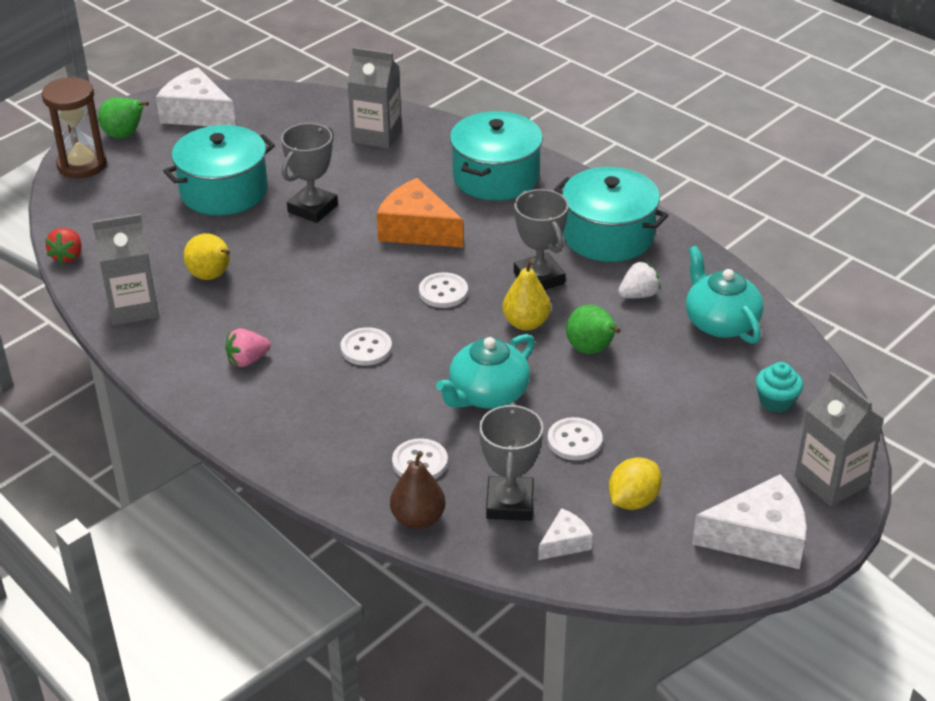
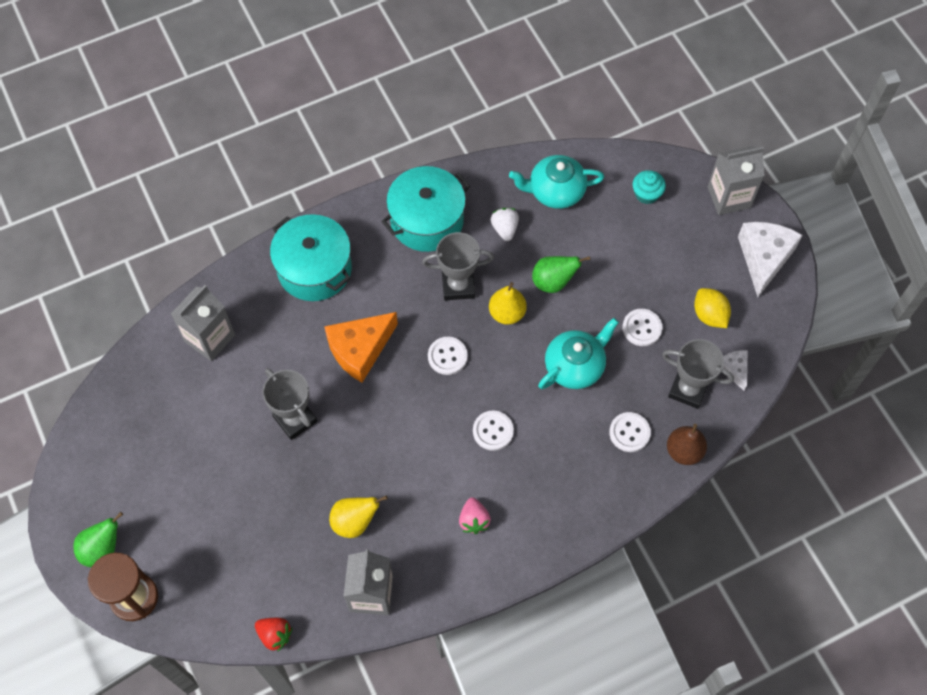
camera: 70 degrees left, 25 degrees up
(196, 114) = (98, 477): white cheese -> none
(224, 191) = (236, 483): turquoise pot -> none
(487, 394) = (575, 366): turquoise teapot -> turquoise teapot turned 105 degrees counterclockwise

